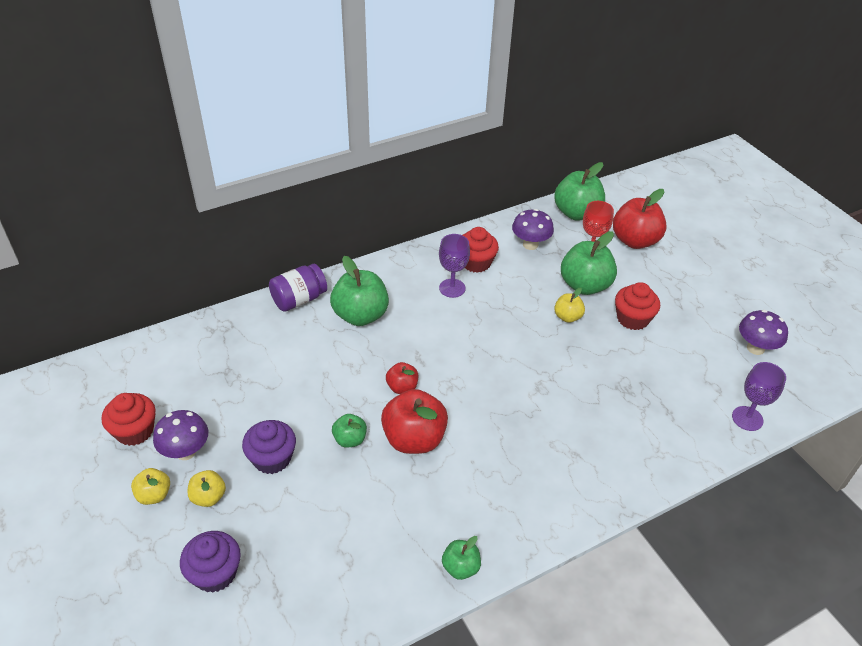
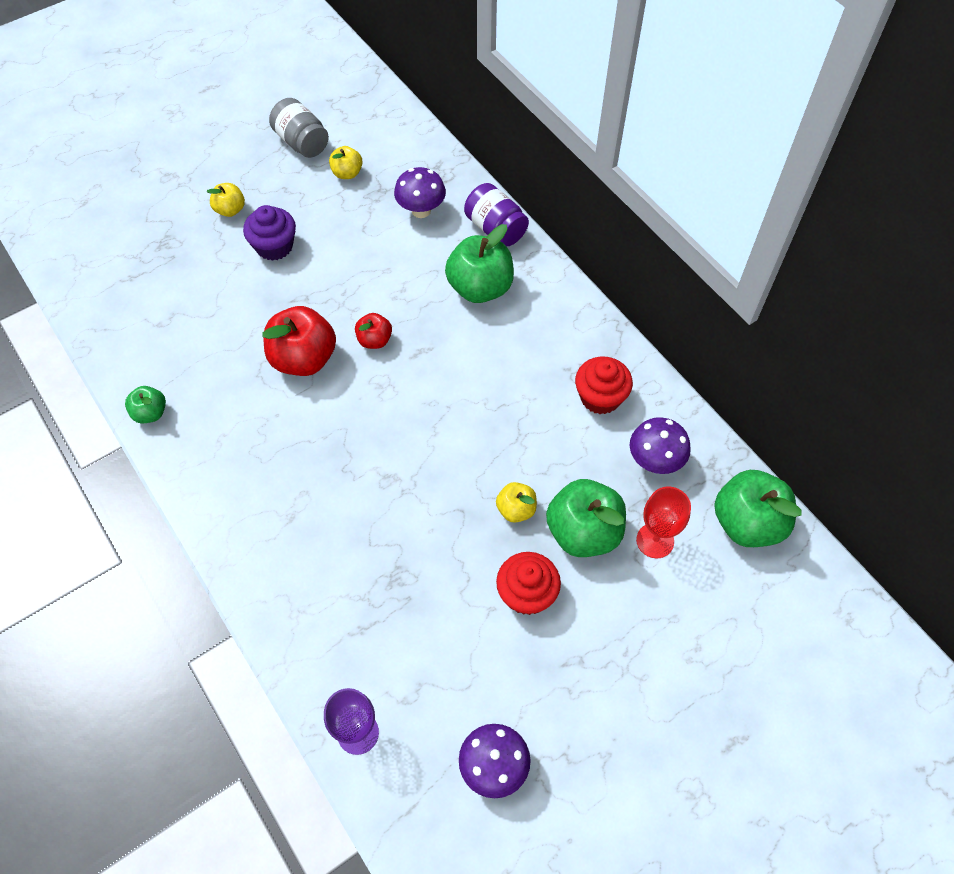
camera: 85 degrees right, 15 degrees up
(135, 431) = (302, 142): red cupcake -> grey jar
(154, 495) = (232, 173): yellow apple -> yellow apple (347, 173)
(186, 452) = (280, 183): purple mushroom -> purple mushroom (421, 210)
(215, 573) = (153, 231): purple cupcake -> none
(350, 439) = (300, 304): green apple -> none
(452, 288) = (545, 374): purple goblet -> none
(635, 241) = (702, 606): red apple -> none

